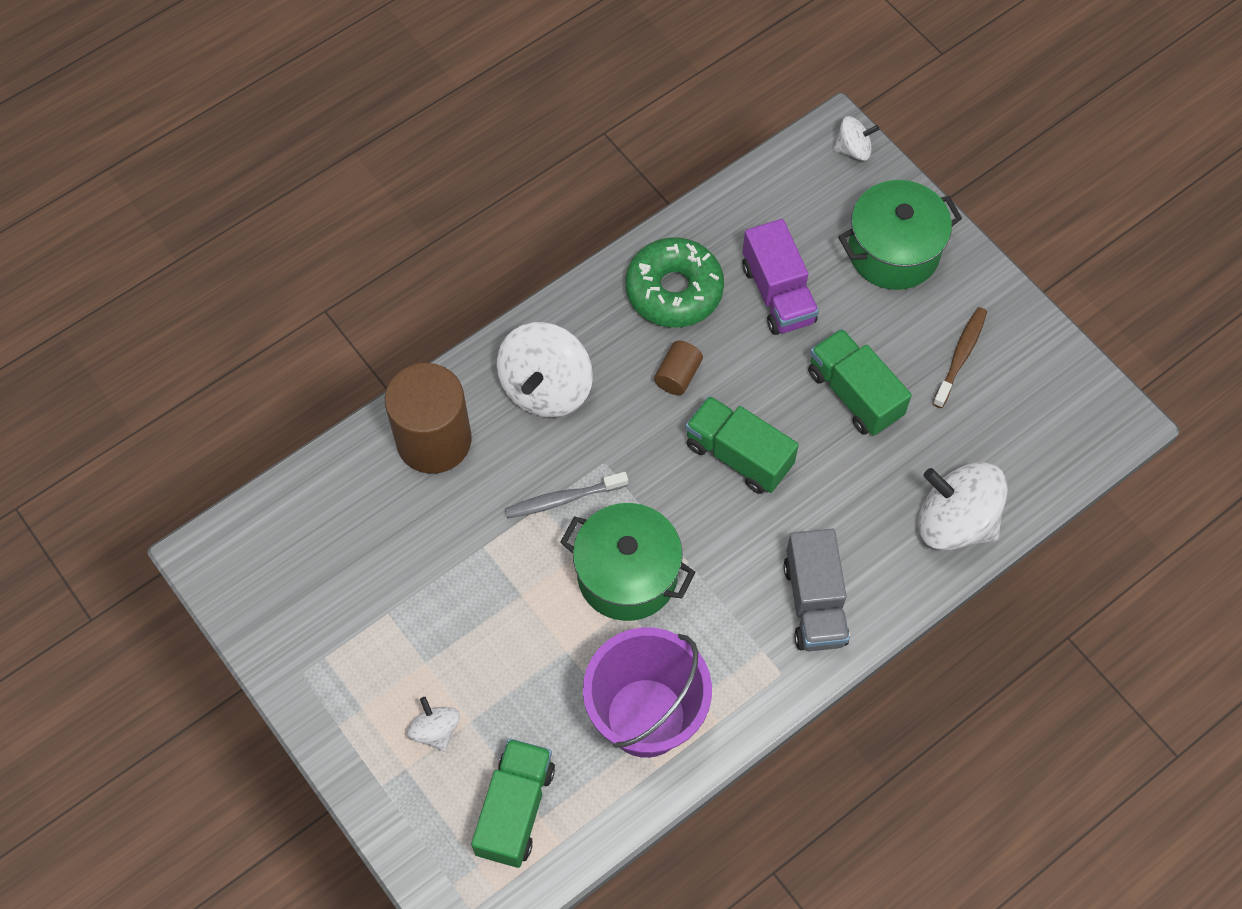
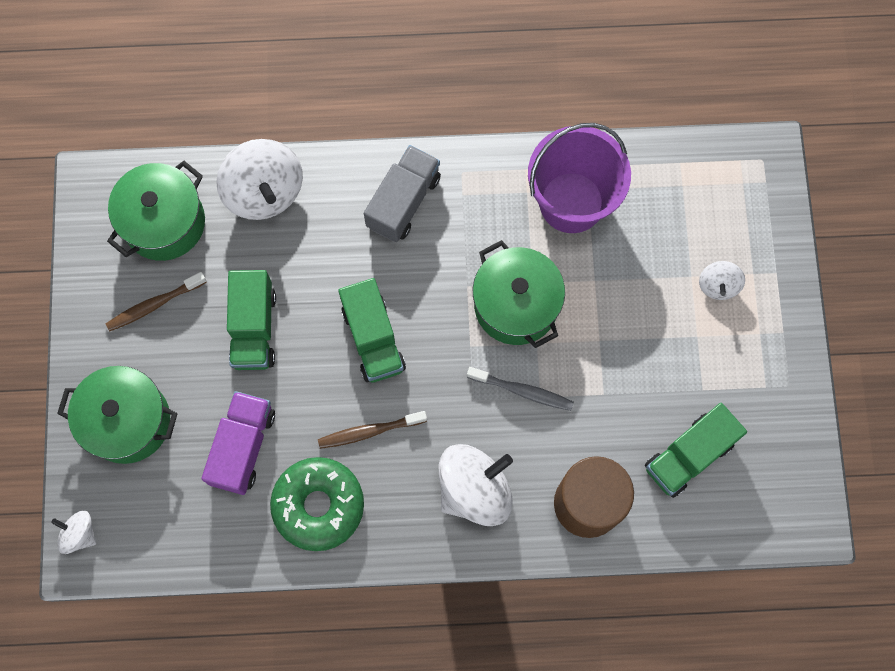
camera: 145 degrees left, 10 degrees up
(515, 809) = (696, 201): green truck -> green truck (688, 455)
(678, 375) = (369, 431): brown cylinder -> brown toothbrush
(1020, 431) = (164, 222): none -> green pot

